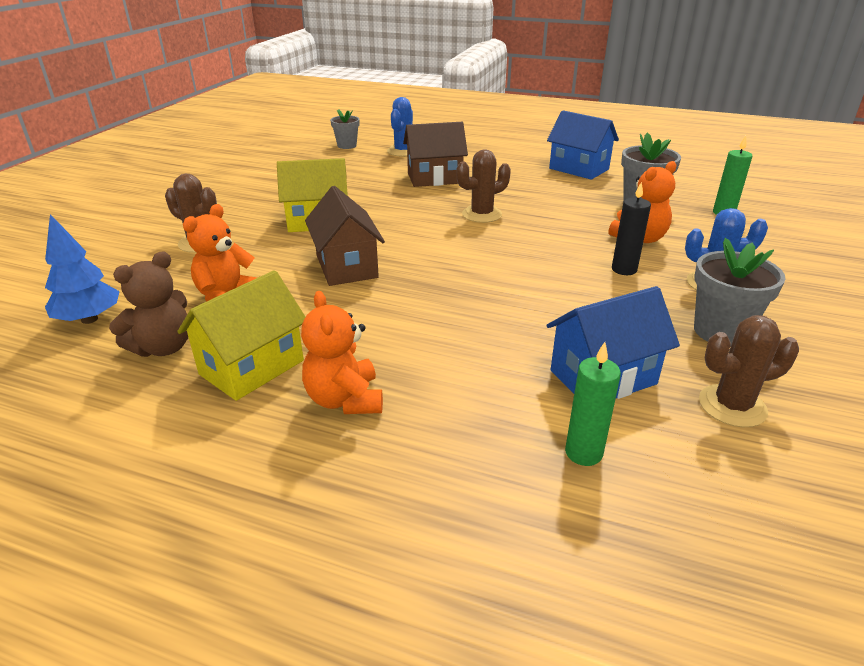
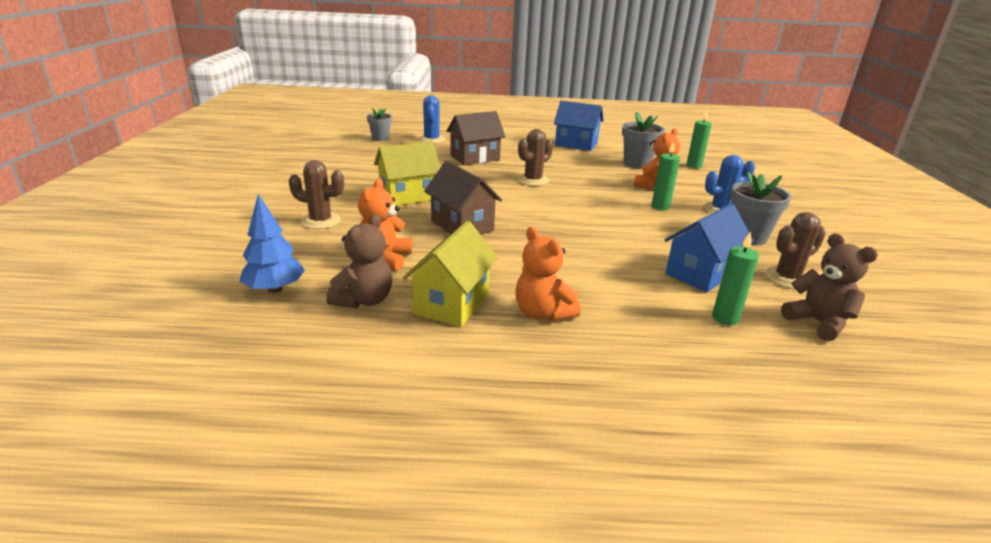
camera: 20 degrees left, 5 degrees down
(624, 269) = (660, 207): black candle -> green candle
(725, 488) = (818, 322): none -> brown teddy bear

